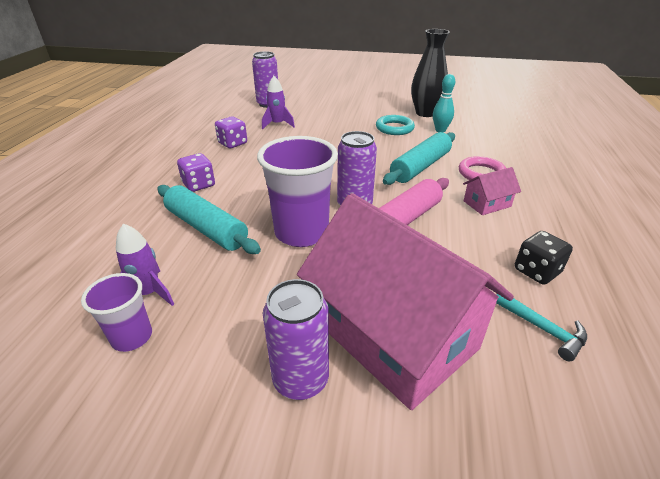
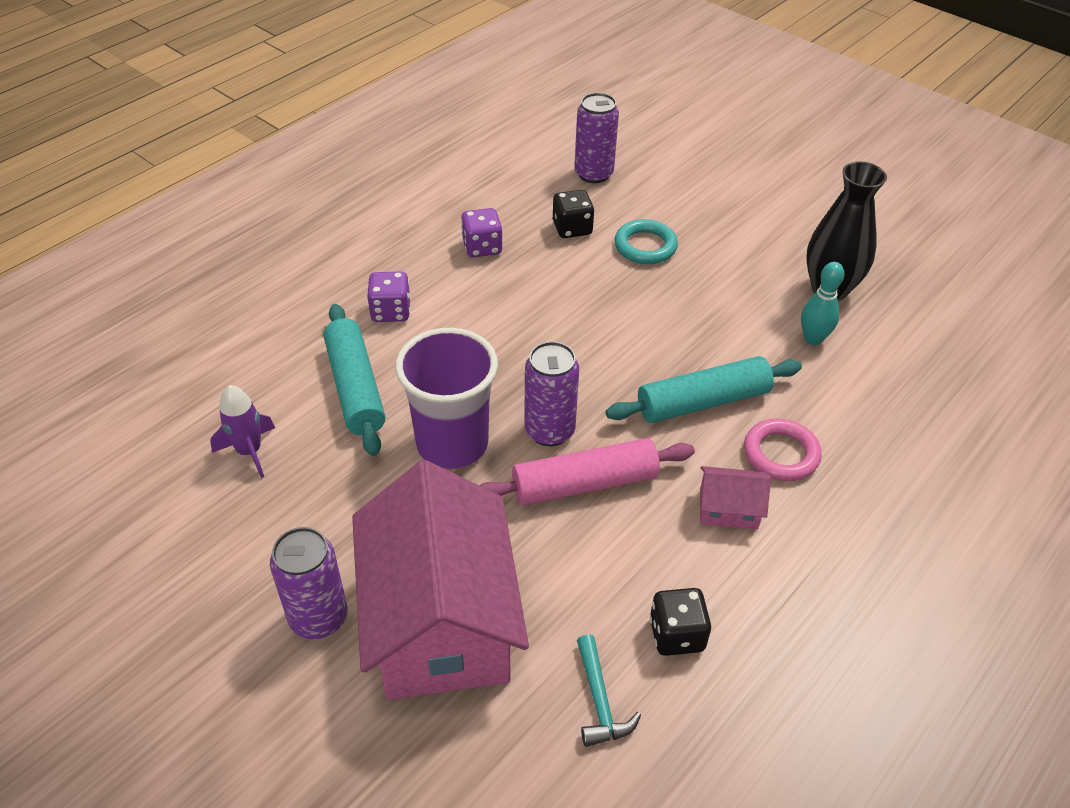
camera: 30 degrees right, 10 degrees up
(132, 337) = (209, 496): purple cup -> none
(277, 124) = (572, 228): purple rocket -> black dice
(394, 128) = (742, 305): turquoise ring -> turquoise ring (645, 246)

